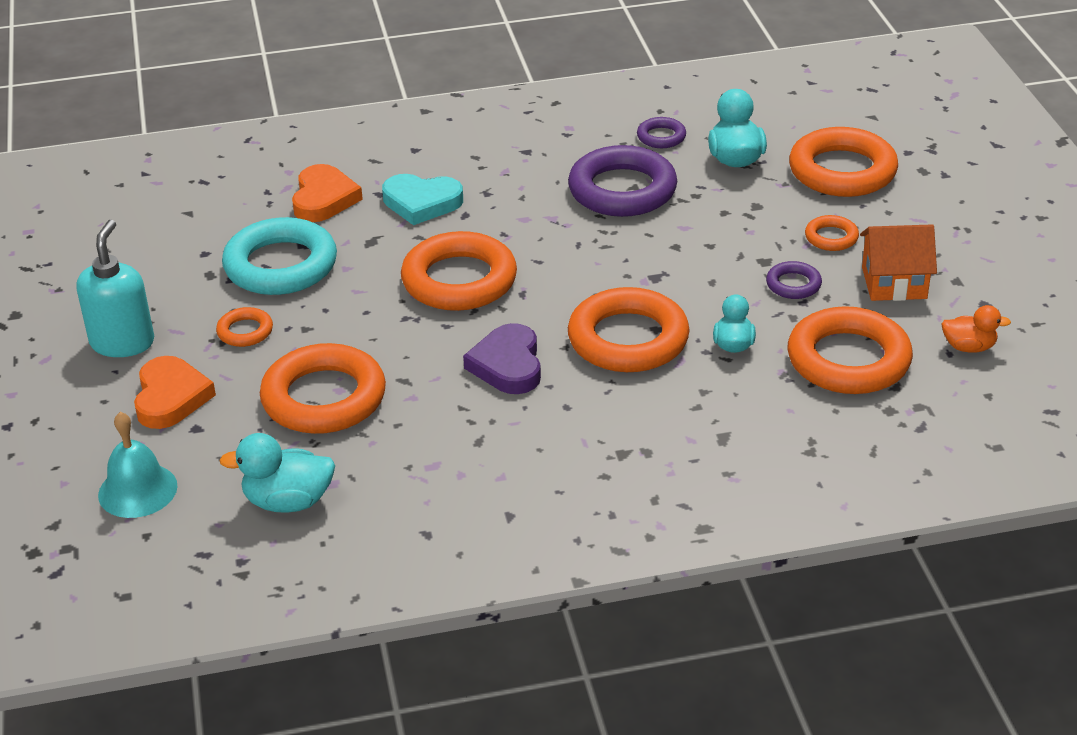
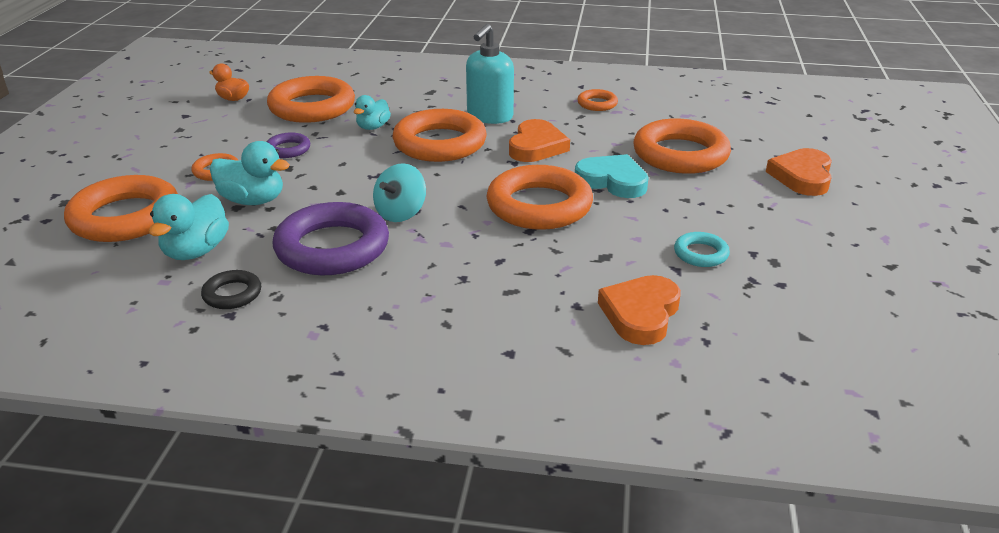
camera: 160 degrees left, 5 degrees down
(122, 342) = (853, 221): turquoise soap dispenser -> turquoise soap dispenser (489, 116)
(137, 490) = (819, 134): turquoise bell -> none
(245, 331) = (740, 207): orange ring -> orange ring (597, 104)
(281, 265) = (701, 254): turquoise ring -> turquoise ring, size x0.47
(288, 501) = (715, 112): turquoise duck -> turquoise duck (253, 200)
(421, 203) = (536, 283): turquoise heart -> turquoise heart (612, 181)
(508, 365) = (536, 146): purple heart -> orange heart
(592, 238) = (401, 213): none -> turquoise spinning top
(661, 137) = (232, 294): purple ring -> black ring
(894, 283) = (221, 136): orange house -> none

